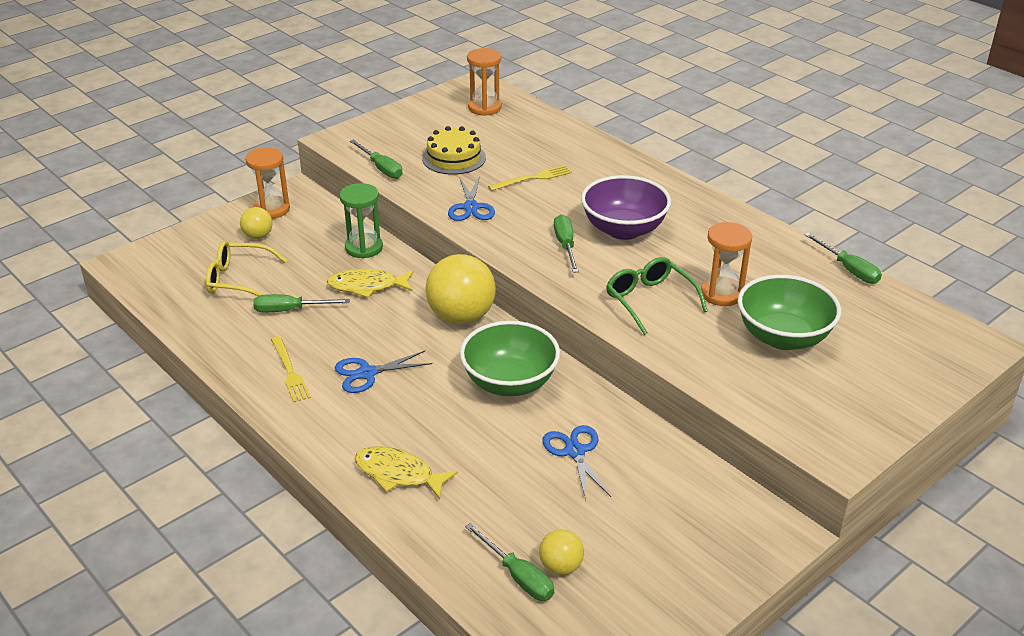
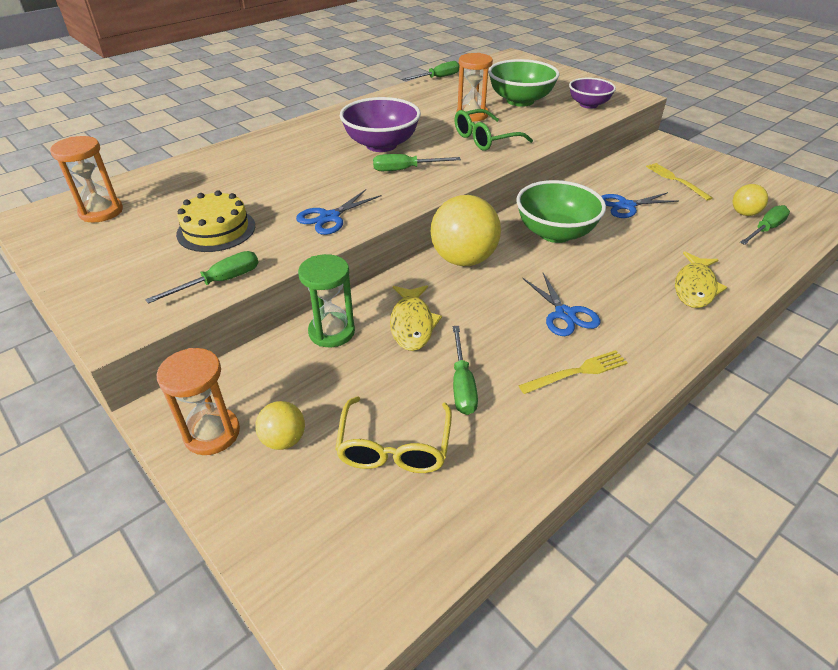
camera: 90 degrees left, 5 degrees up
(471, 207) = (329, 217): blue scissors -> blue scissors turned 135 degrees clockwise
(533, 178) = (280, 184): yellow fork -> yellow fork (676, 180)
(786, 402) = (588, 105): none -> purple bowl

